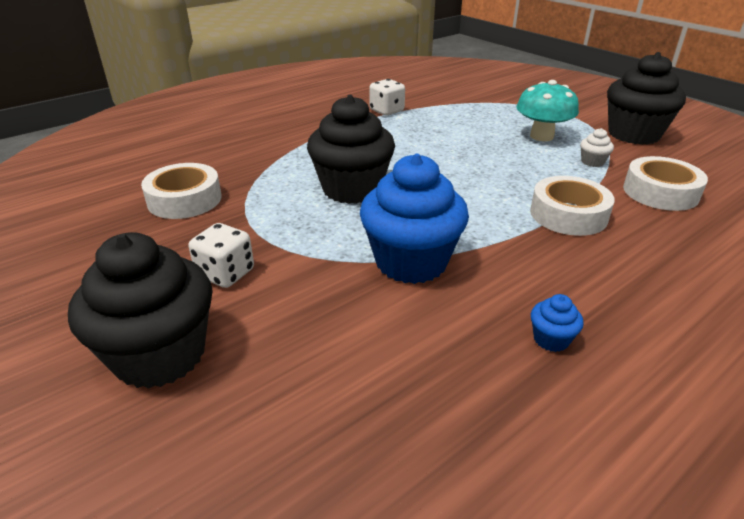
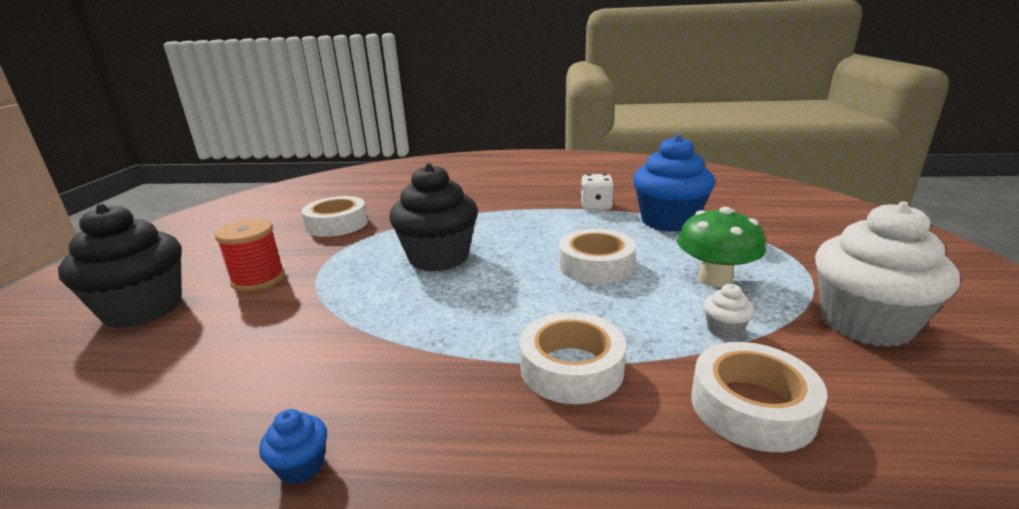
camera: 45 degrees right, 10 degrees down
(226, 274) = (258, 279): white dice -> red spool
(411, 262) = (358, 332): blue cupcake -> blue cupcake (668, 221)
(468, 152) = (596, 265): none -> white tape
(541, 136) = (714, 279): turquoise mushroom -> green mushroom
(633, 134) = (865, 323): black cupcake -> white cupcake

